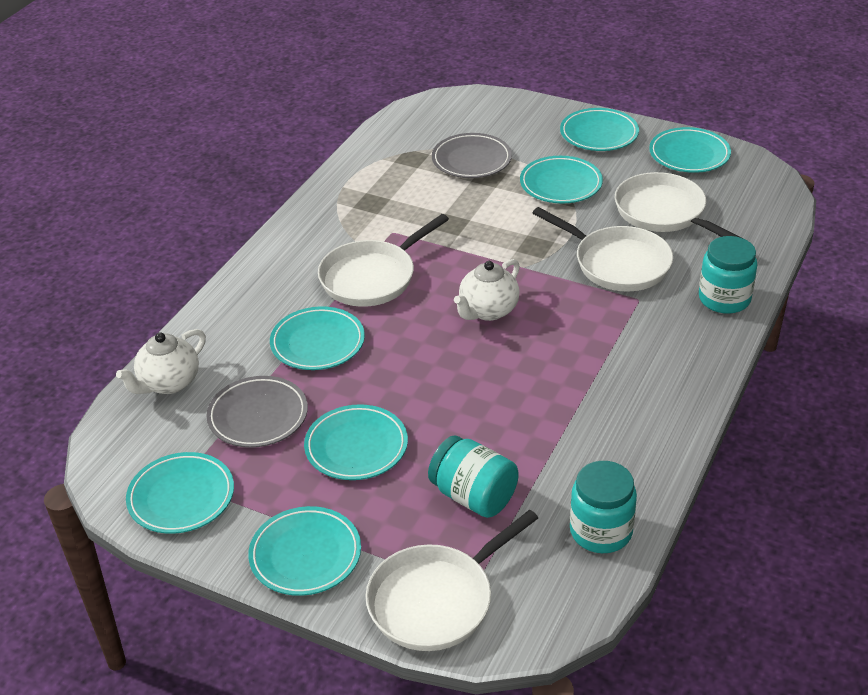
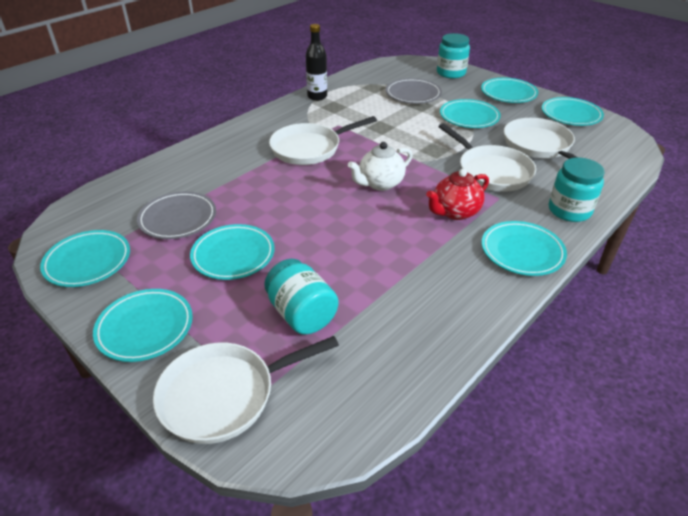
camera: 15 degrees right, 0 degrees up
(168, 383) = (134, 185): white teapot -> none
(317, 343) = (248, 181): turquoise plate -> turquoise plate (522, 251)
(339, 190) = (317, 97): none -> black bottle
(594, 330) = (455, 212): none -> red teapot
(601, 531) = (395, 371): turquoise jar -> turquoise jar (451, 73)

